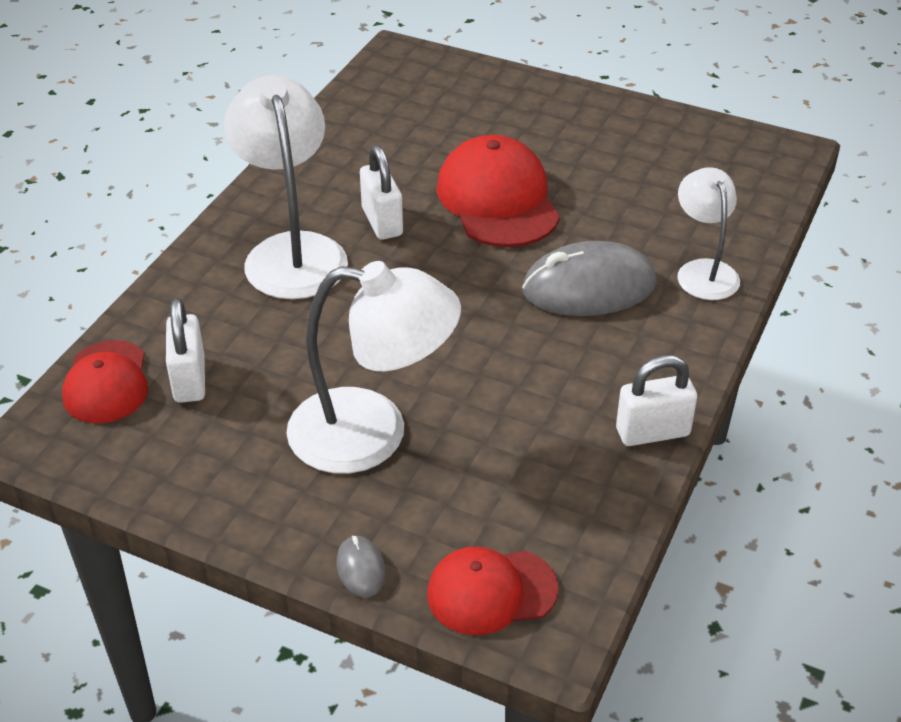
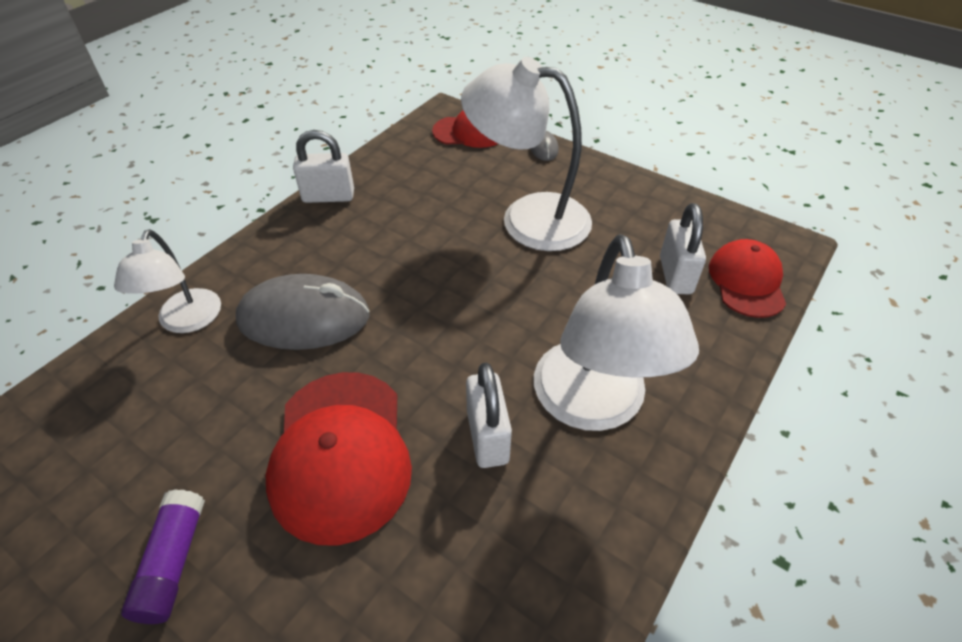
camera: 170 degrees left, 5 degrees up
(581, 139) = (173, 562): none -> purple glue stick

